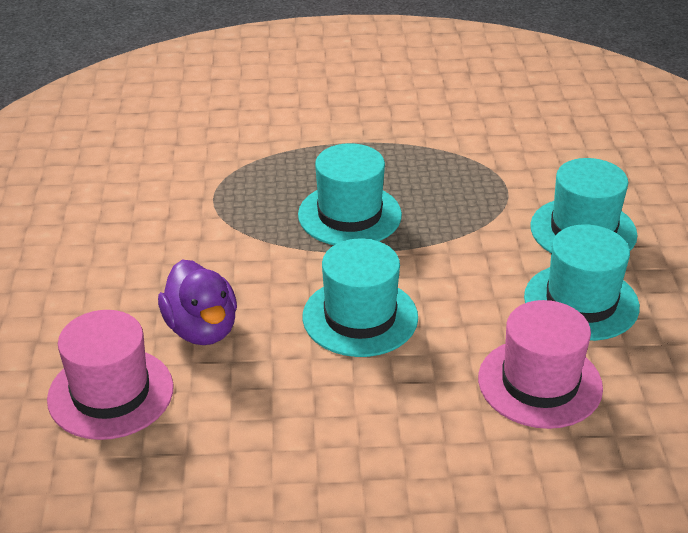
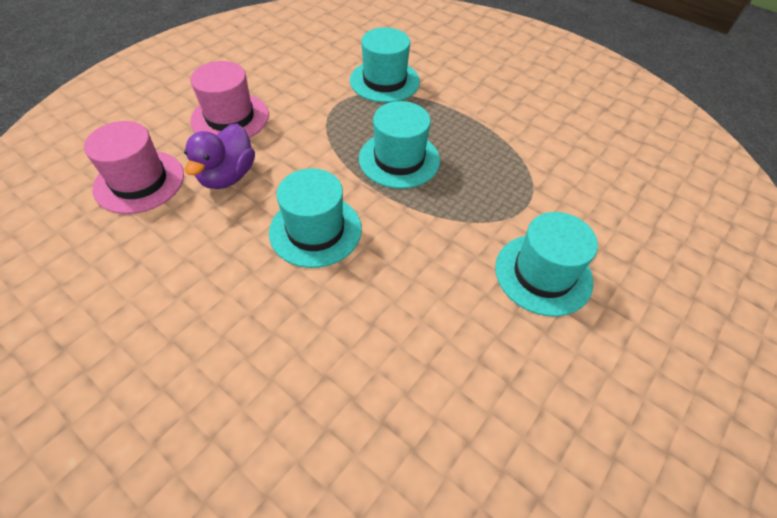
camera: 40 degrees right, 15 degrees up
(540, 383) = (359, 366): pink hat -> pink hat (230, 118)
(581, 302) = (469, 328): turquoise hat -> turquoise hat (384, 81)

